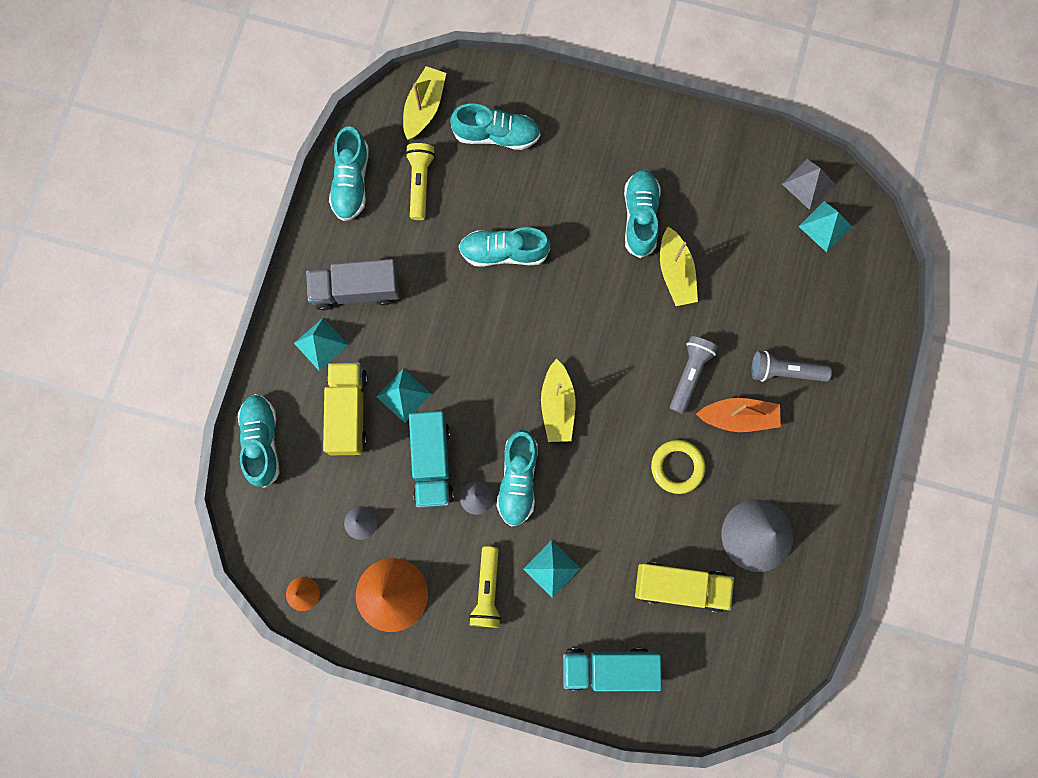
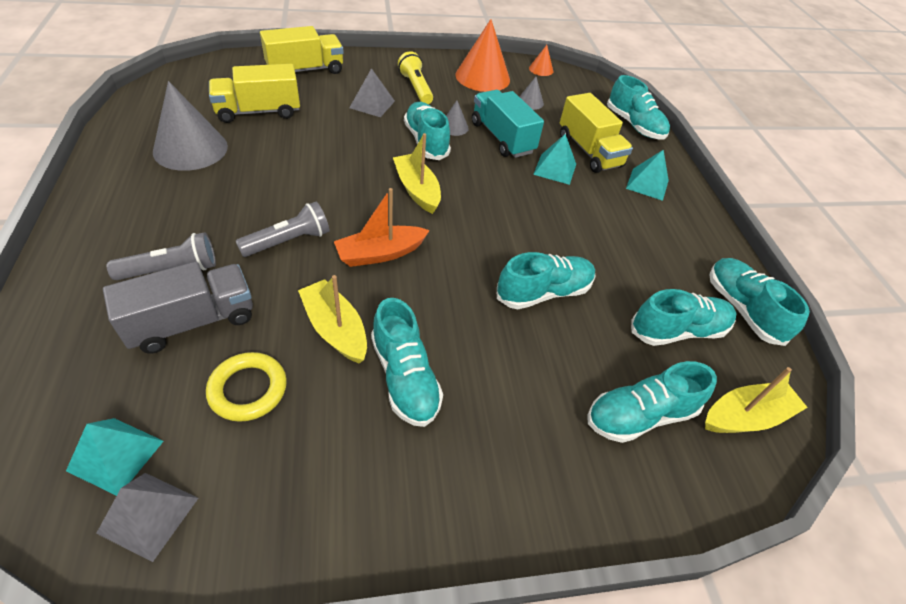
camera: 150 degrees right, 30 degrees down
(356, 290) = (654, 225): grey truck -> grey truck (193, 322)
(420, 183) = (677, 330): yellow flashlight -> turquoise shoe
(424, 108) = (745, 416): yellow boat -> yellow boat turned 105 degrees counterclockwise
(551, 568) = (372, 104): turquoise pyramid -> grey pyramid
(608, 668) = (305, 70): turquoise truck -> yellow truck
(677, 467) = (282, 175): yellow ring -> yellow ring (248, 389)
(690, 374) = (289, 241): grey flashlight -> grey flashlight turned 120 degrees counterclockwise
(738, 417) = (224, 220): orange boat -> orange boat (380, 253)

